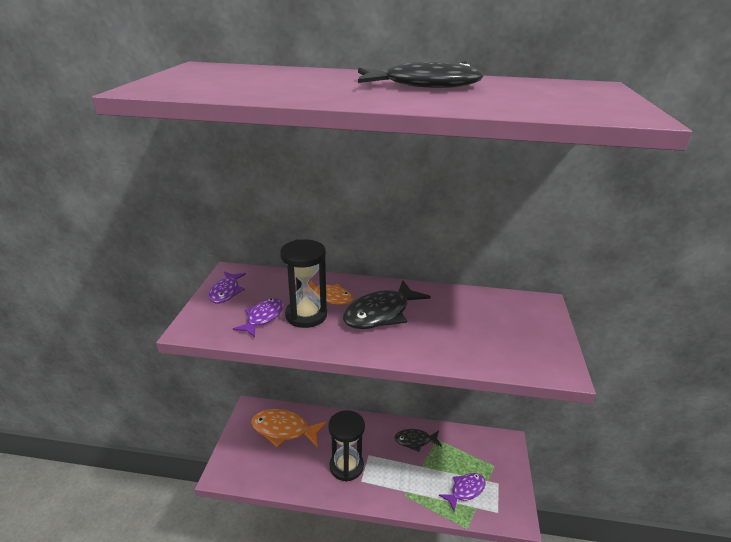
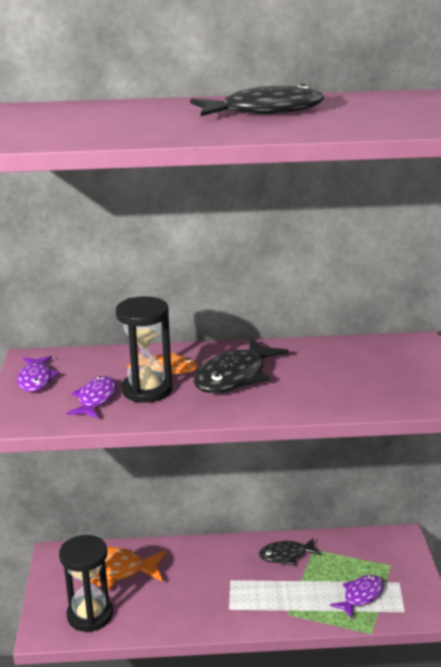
camera: 10 degrees left, 5 degrees down
(346, 466) = (205, 596): black hourglass -> black hourglass (90, 615)

